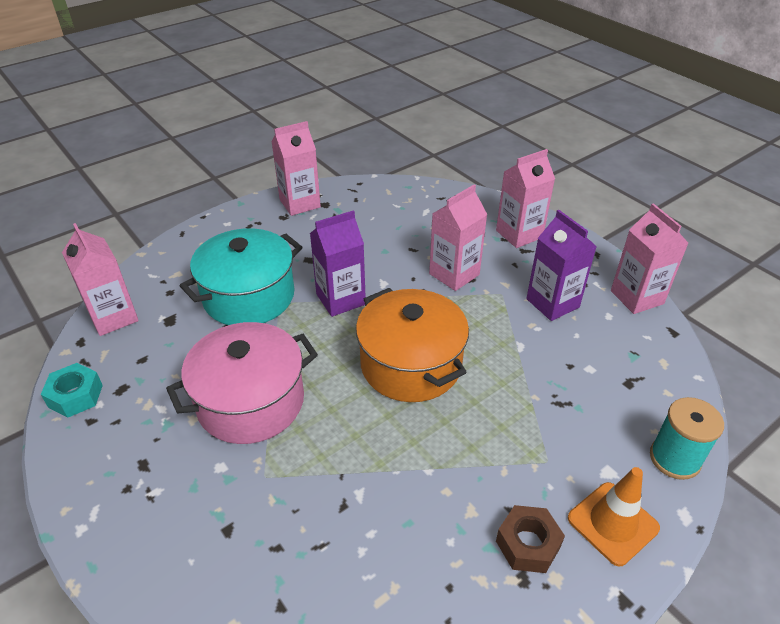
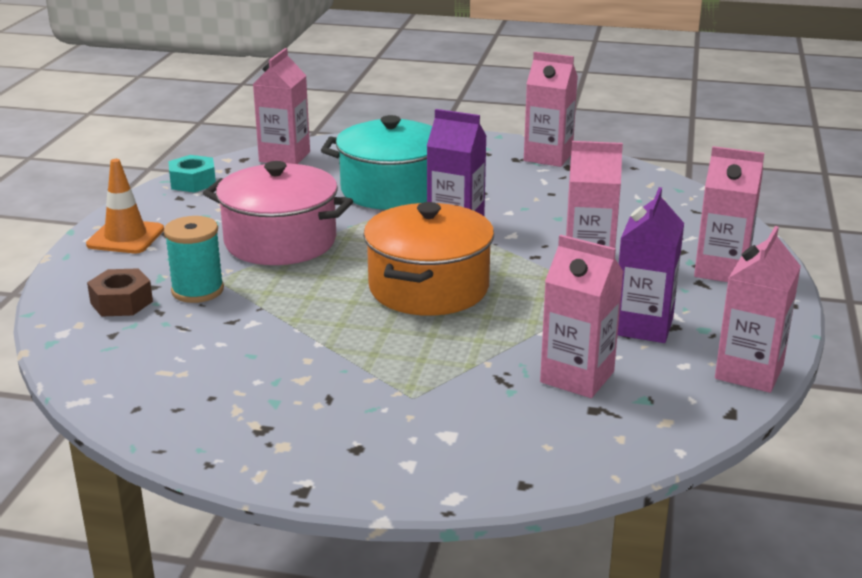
camera: 50 degrees right, 15 degrees down
(527, 544) = (301, 419): brown nut -> brown nut (121, 302)
(586, 367) = (577, 377): none -> pink carton
(613, 523) = (385, 457): orange traffic cone -> orange traffic cone (125, 237)
(674, 458) = (524, 469): turquoise spool -> turquoise spool (197, 290)

